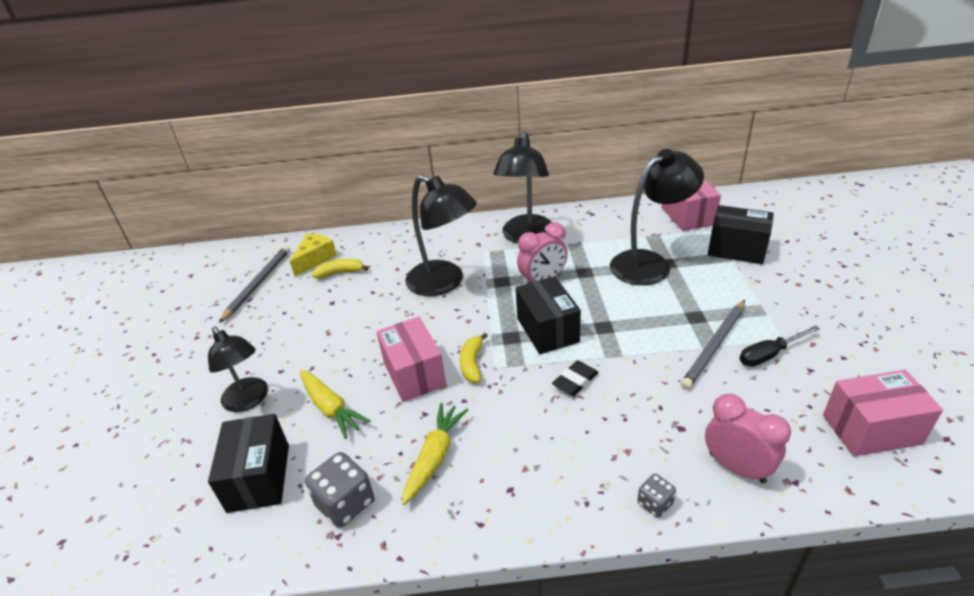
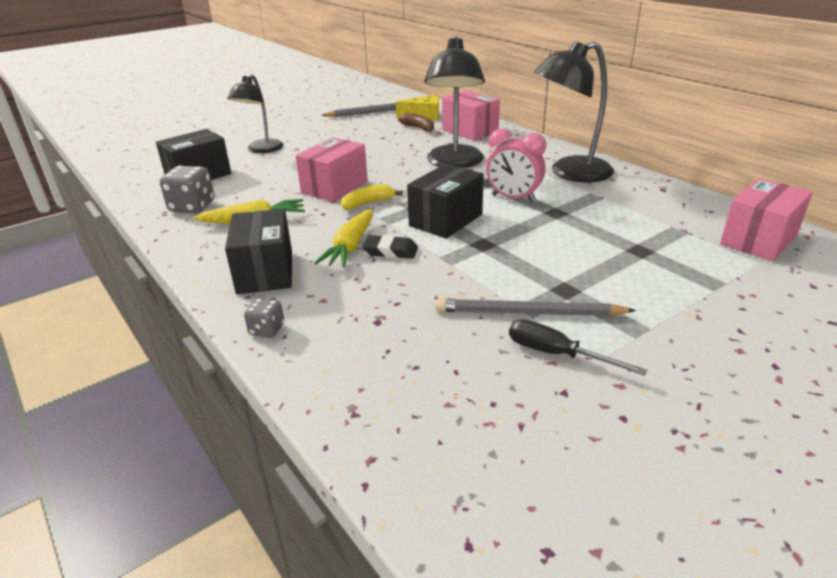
camera: 55 degrees right, 5 degrees down
(331, 408) = (275, 173): yellow carrot -> yellow carrot (350, 247)
(340, 273) = (418, 128): yellow banana -> brown banana
(650, 263) = (624, 241): black lamp -> none
(736, 249) = (742, 287): black box -> black box (265, 272)
(737, 467) = (347, 368): pink clock -> none
(871, 429) = (496, 465): pink box -> pink box (470, 131)

